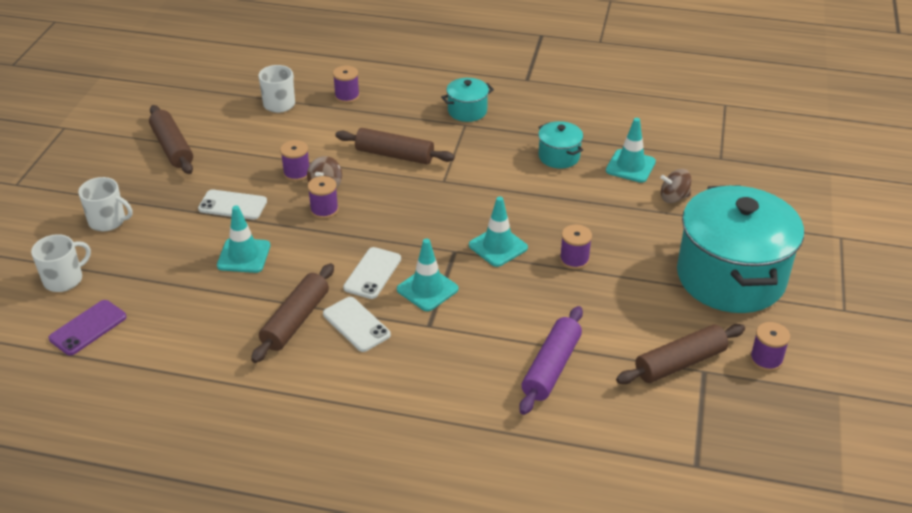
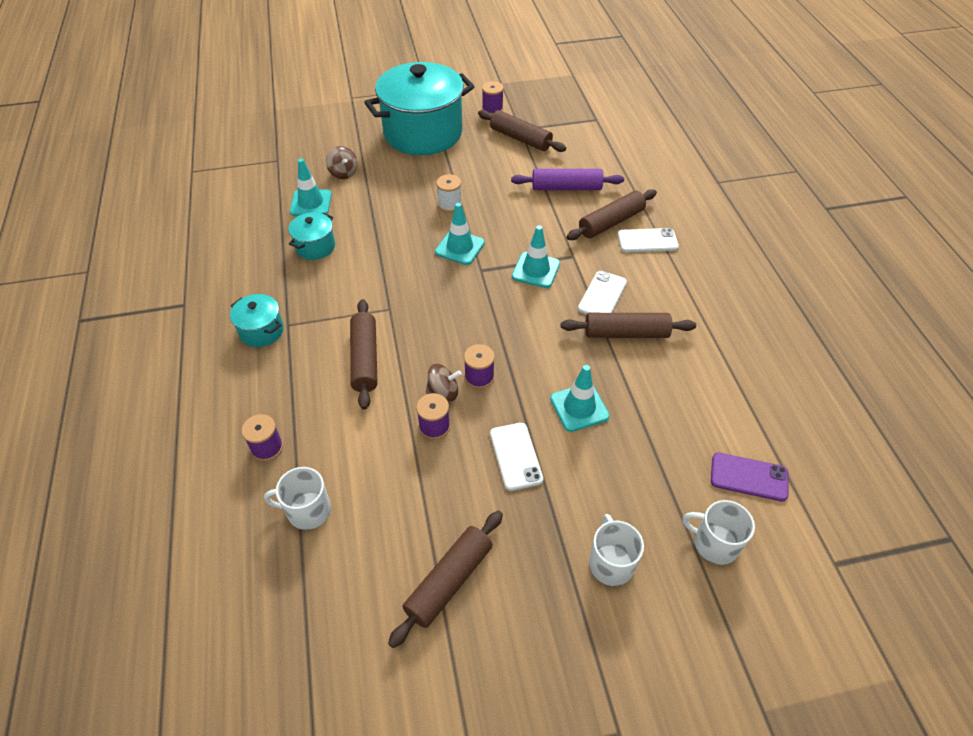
camera: 115 degrees left, 10 degrees up
(372, 273) = (540, 309): white phone -> white phone (647, 241)
(463, 381) = (611, 222): none -> brown rolling pin
(574, 259) = (449, 204): purple spool -> white spool

